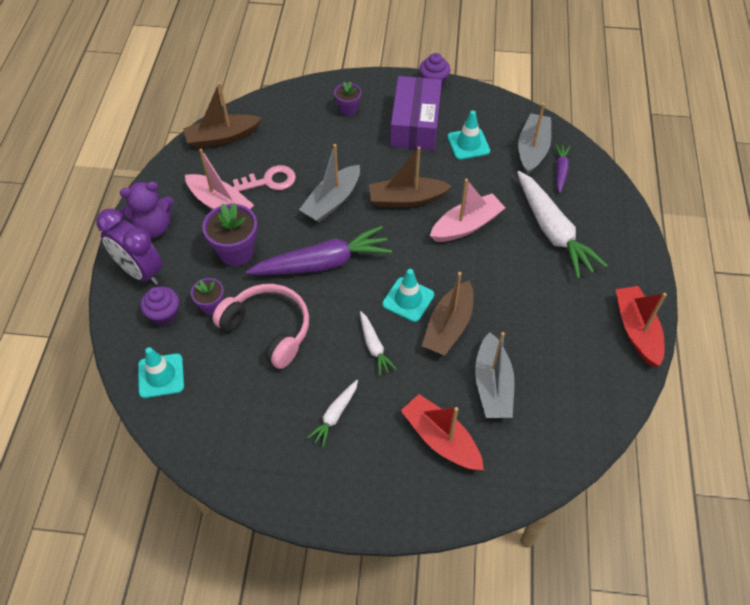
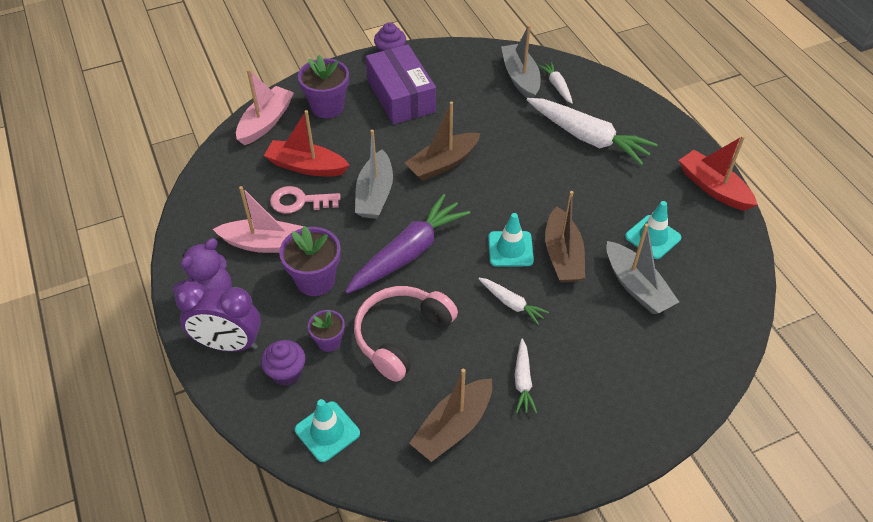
camera: 30 degrees left, 5 degrees down
(222, 137) = (219, 181): brown boat -> brown boat (453, 427)
(268, 329) = (401, 336): pink headphones -> pink headphones turned 60 degrees counterclockwise
(269, 181) = (299, 201): pink key -> pink key turned 135 degrees counterclockwise
(348, 109) = (327, 107): purple flower pot -> purple flower pot, size x1.71
(441, 439) = (629, 353): red boat -> red boat (306, 166)
(466, 225) = (513, 164): pink boat -> pink boat (266, 122)
(468, 144) = (462, 94): turquoise traffic cone -> turquoise traffic cone (653, 237)
(560, 171) = (557, 86): purple carrot -> white carrot

